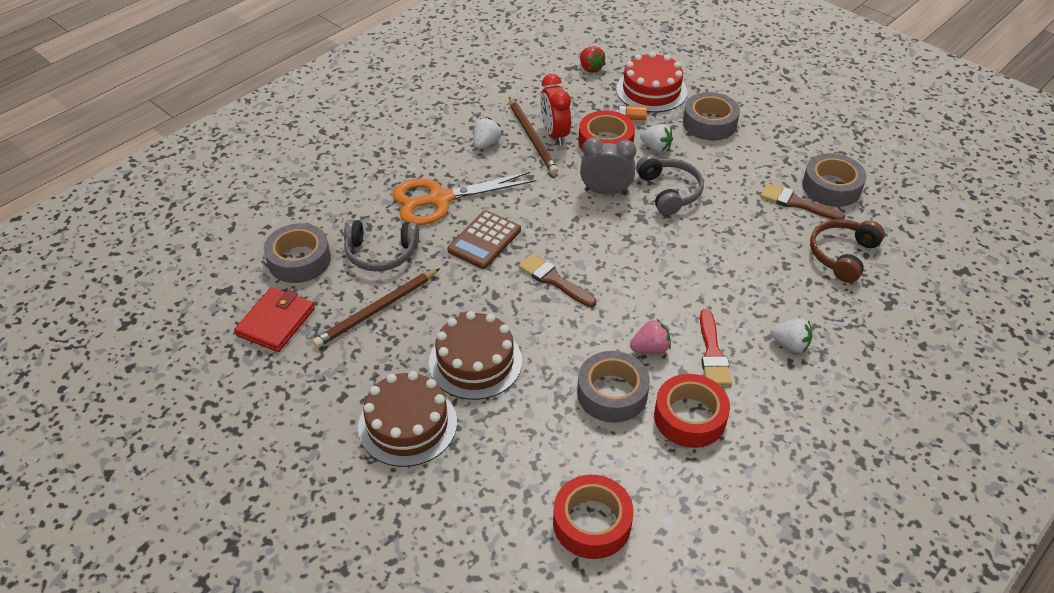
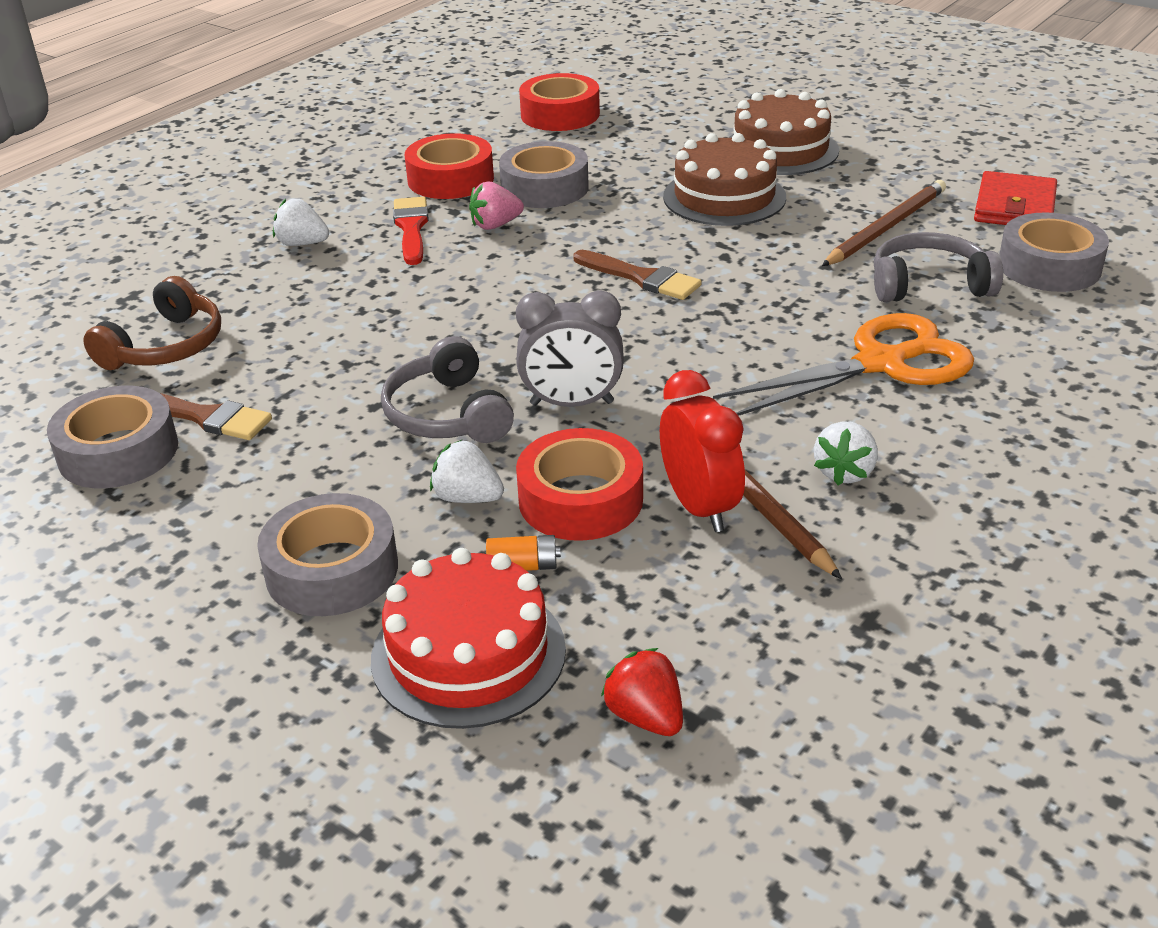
camera: 175 degrees right, 10 degrees down
(484, 240) = (770, 314): brown calculator -> none

